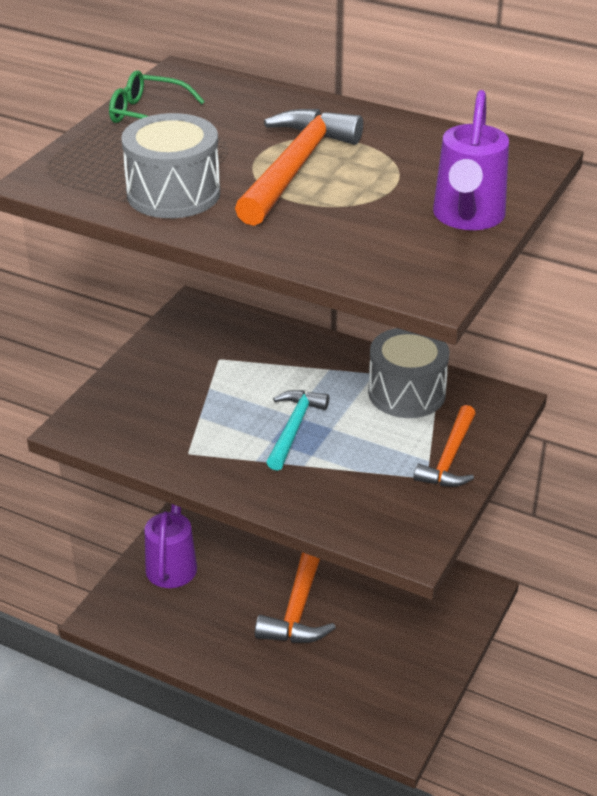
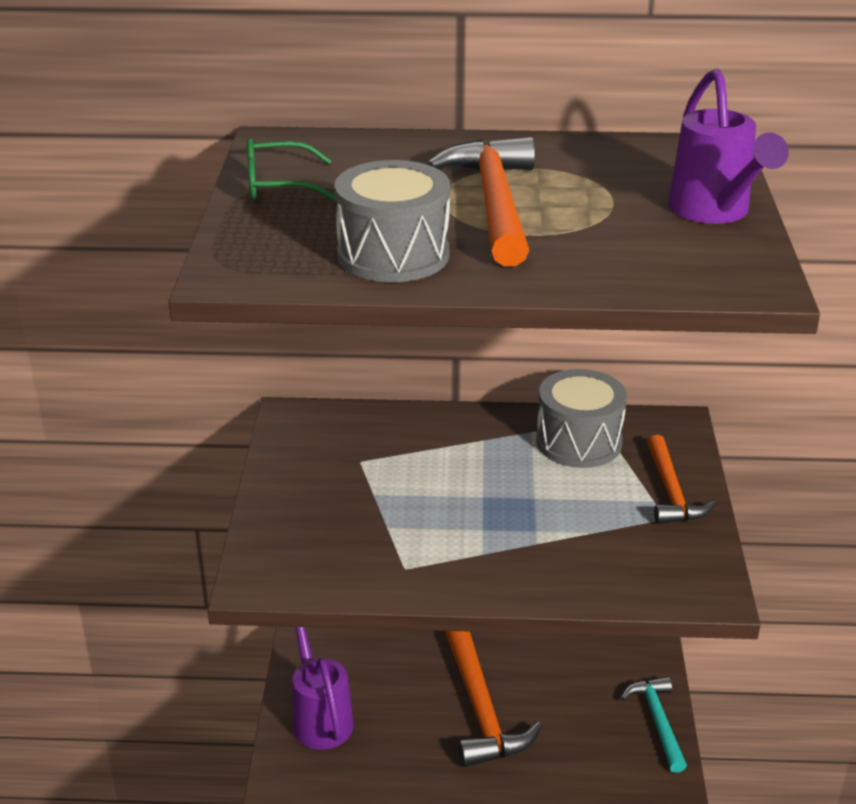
camera: 25 degrees left, 5 degrees down
(294, 428) = (495, 509): turquoise hammer -> turquoise hammer (657, 721)

